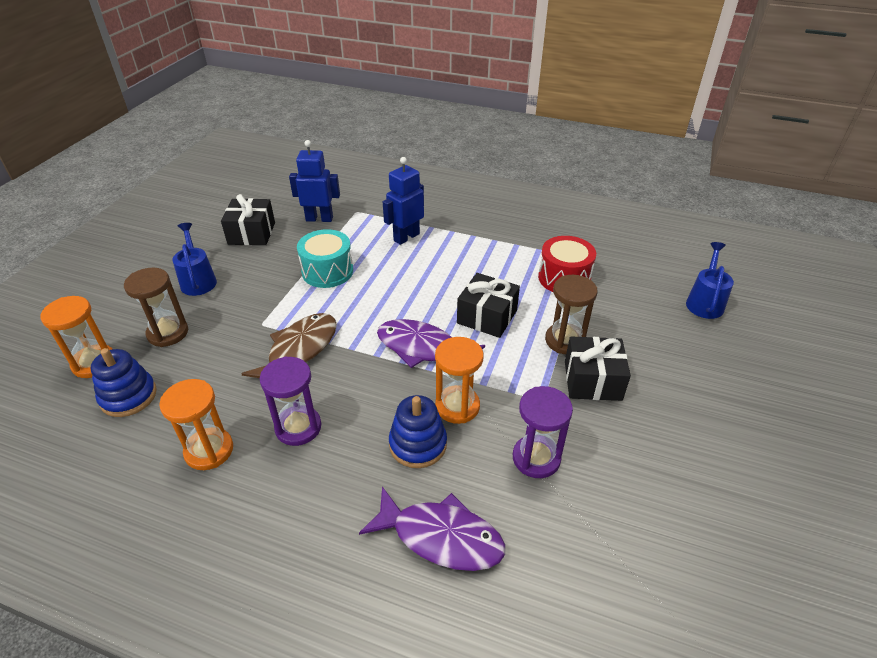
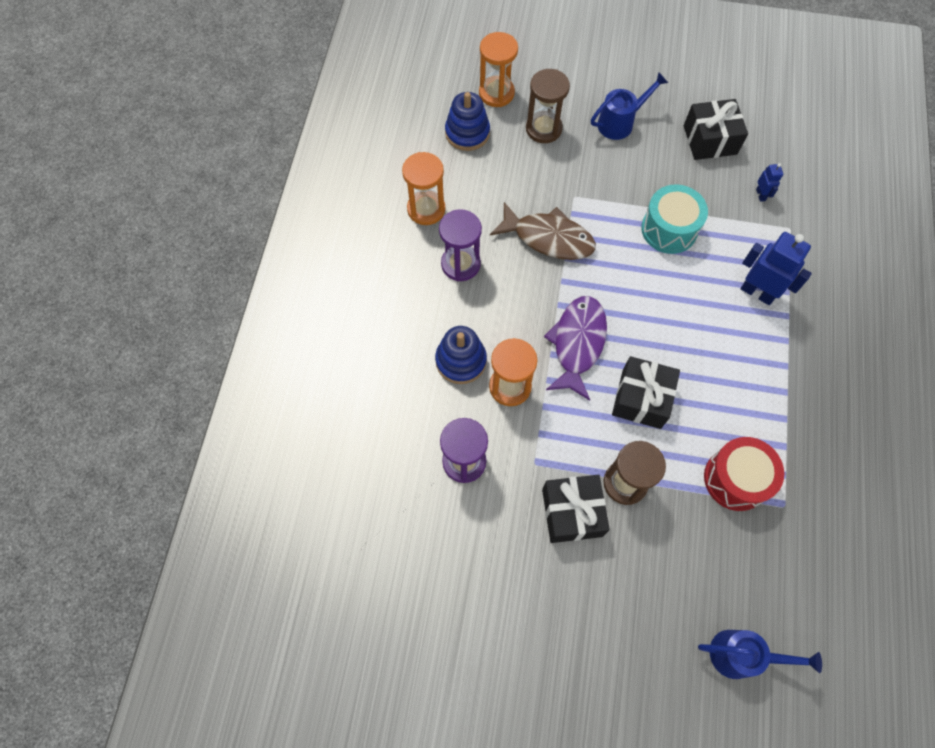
camera: 80 degrees right, 25 degrees up
(319, 219) = (760, 195): blue robot -> blue robot, size x0.49
(441, 537) = (376, 394): purple fish -> none

